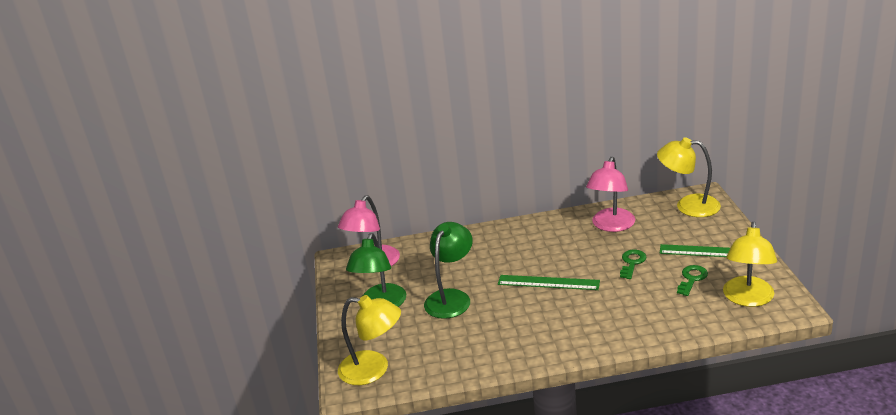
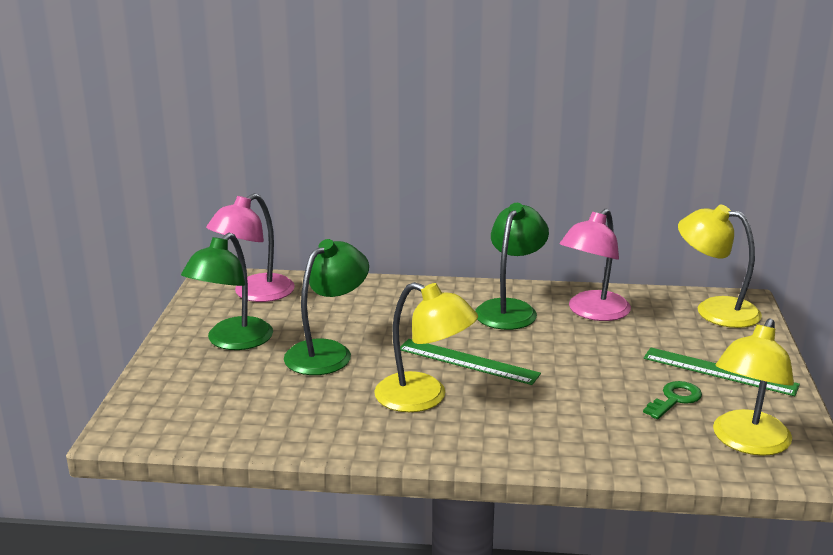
camera: 10 degrees right, 5 degrees down
(373, 369) = (171, 414): yellow lamp -> yellow lamp (424, 398)
(555, 235) = (510, 309): none -> green lamp
(632, 263) = (598, 362): green key -> none

